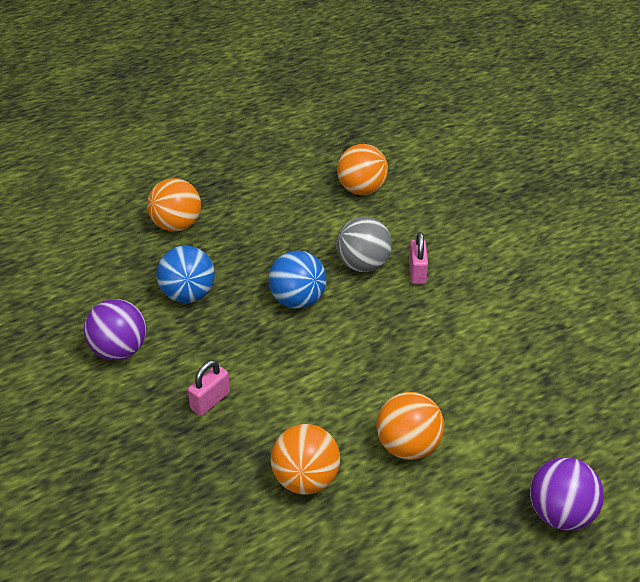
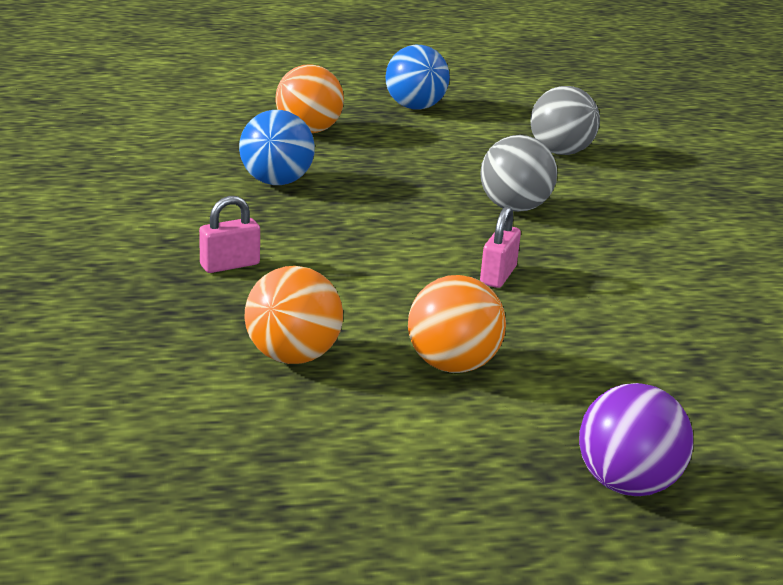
camera: 20 degrees right, 15 degrees down
(119, 350) = (159, 202): purple ball -> none
(297, 300) = (406, 215): blue ball -> blue ball (415, 107)
(361, 189) = (560, 152): orange ball -> grey ball
(417, 272) = (582, 229): pink padlock -> pink padlock (498, 275)

